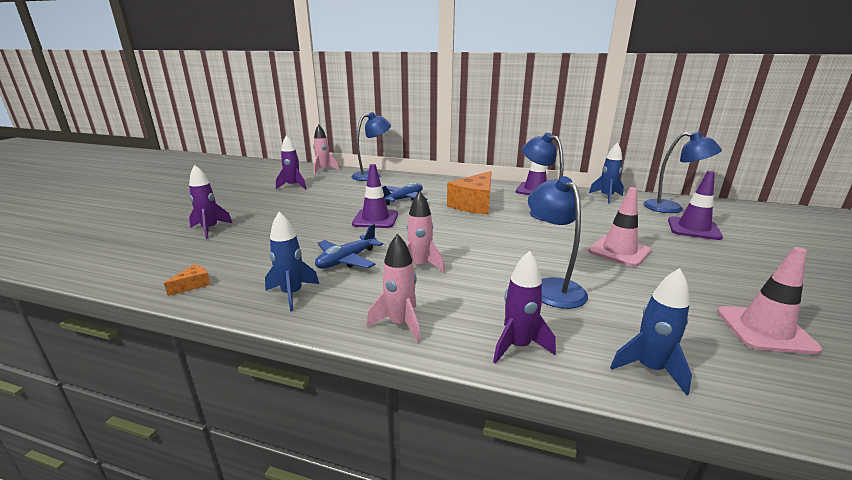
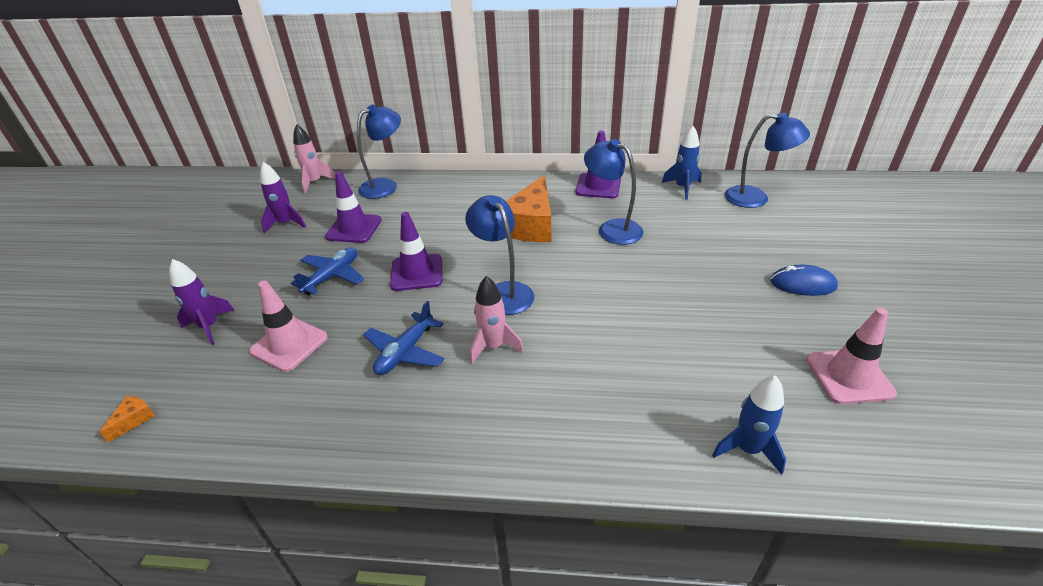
camera: 10 degrees left, 15 degrees up
(193, 285) = (235, 427): orange cheese -> orange cheese (134, 420)
(292, 294) = (361, 419): blue rocket -> none
(400, 324) = (496, 440): pink rocket -> none
(403, 199) = (440, 228): blue plane -> blue plane (332, 276)
(518, 346) = (622, 446): purple rocket -> none
(552, 287) = (642, 354): blue lamp -> blue lamp (503, 292)
(619, 251) = (705, 283): pink traffic cone -> pink traffic cone (289, 344)
(693, 228) = (780, 231): purple traffic cone -> purple traffic cone (354, 228)
(714, 262) = (803, 284): none -> blue mouse

